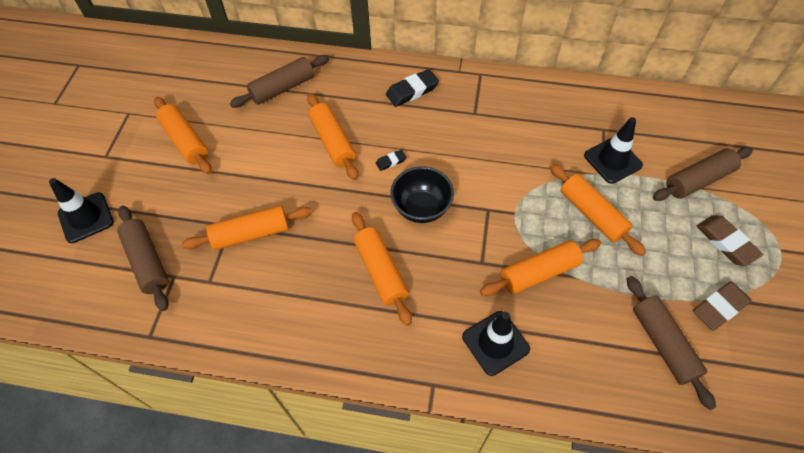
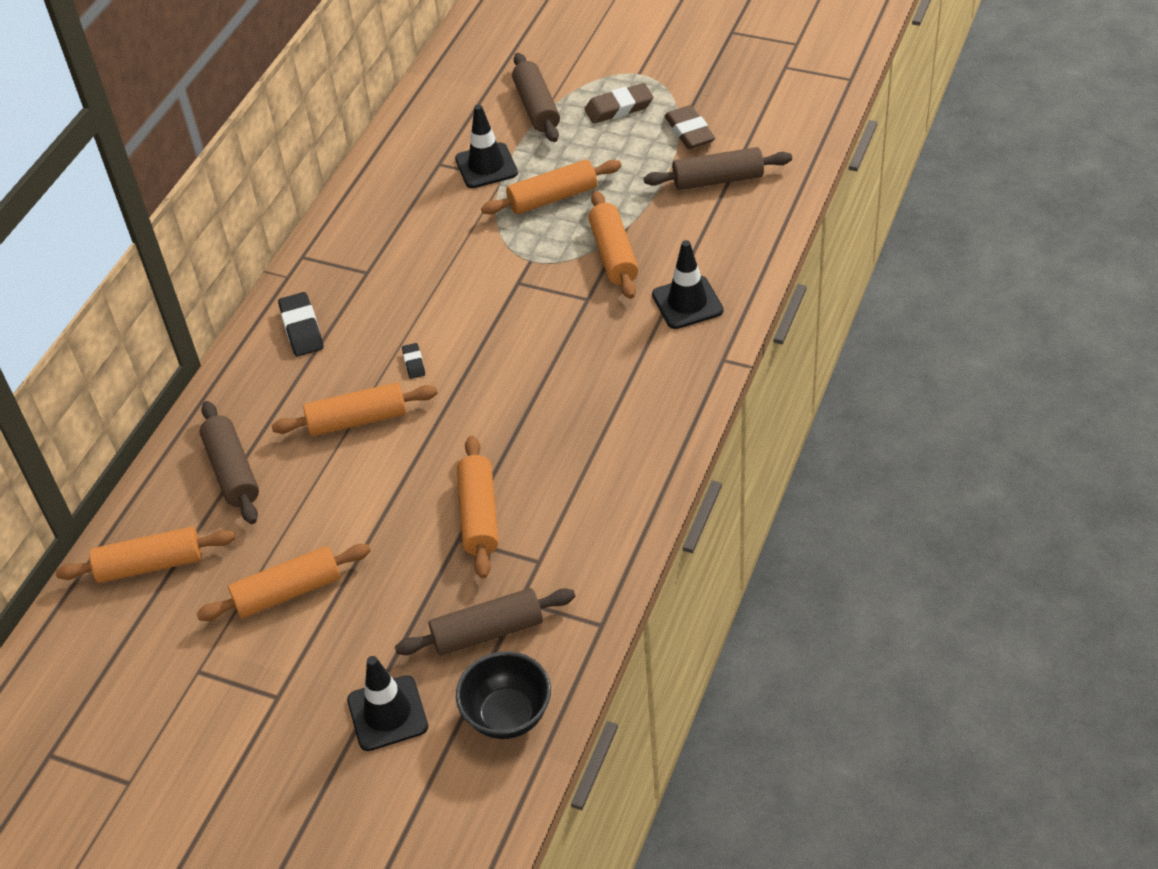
camera: 75 degrees left, 10 degrees down
(381, 271) = (573, 389): orange rolling pin -> orange rolling pin (150, 565)
(421, 208) = (496, 342): black bowl -> black bowl (507, 715)

